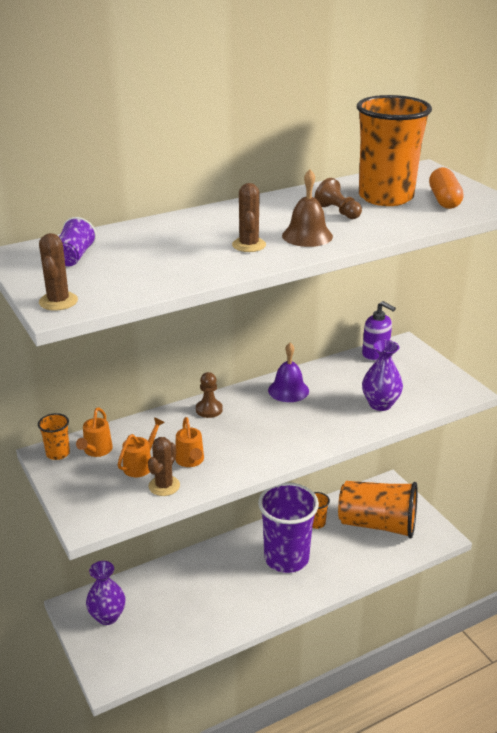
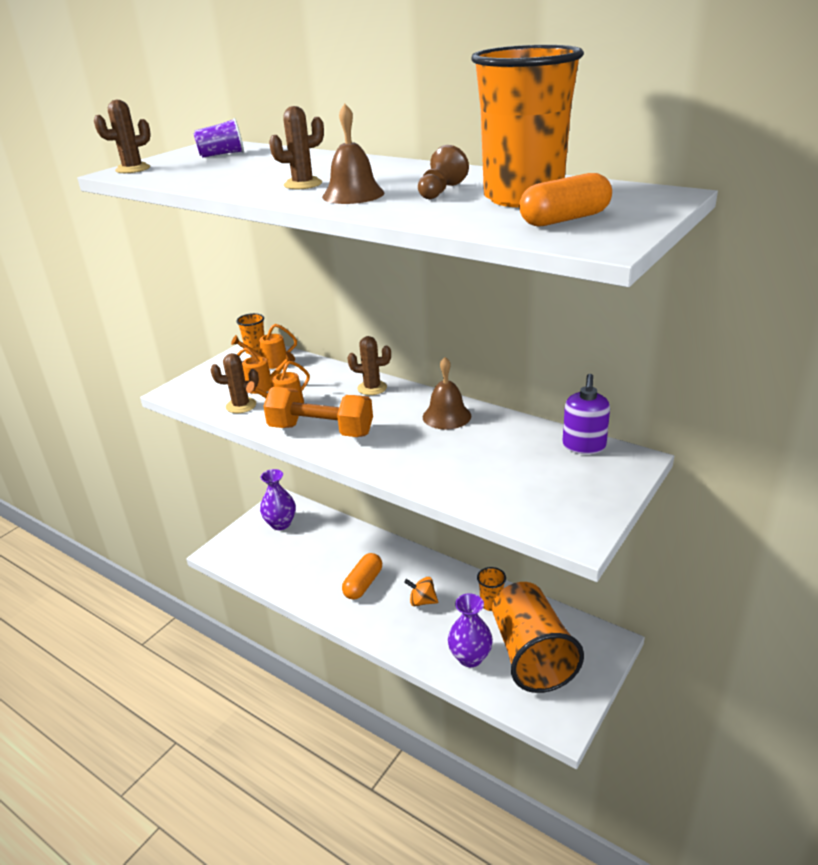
camera: 65 degrees right, 0 degrees up
(209, 410) = (372, 388): brown pawn -> brown cactus
(239, 586) = (363, 584): none -> orange capsule
(253, 452) = (321, 430): none -> orange dumbbell
(286, 558) = (422, 601): purple cup -> orange spinning top
(288, 390) = (446, 416): purple bell -> brown bell
(380, 404) = (477, 478): purple vase -> purple vase (470, 657)

